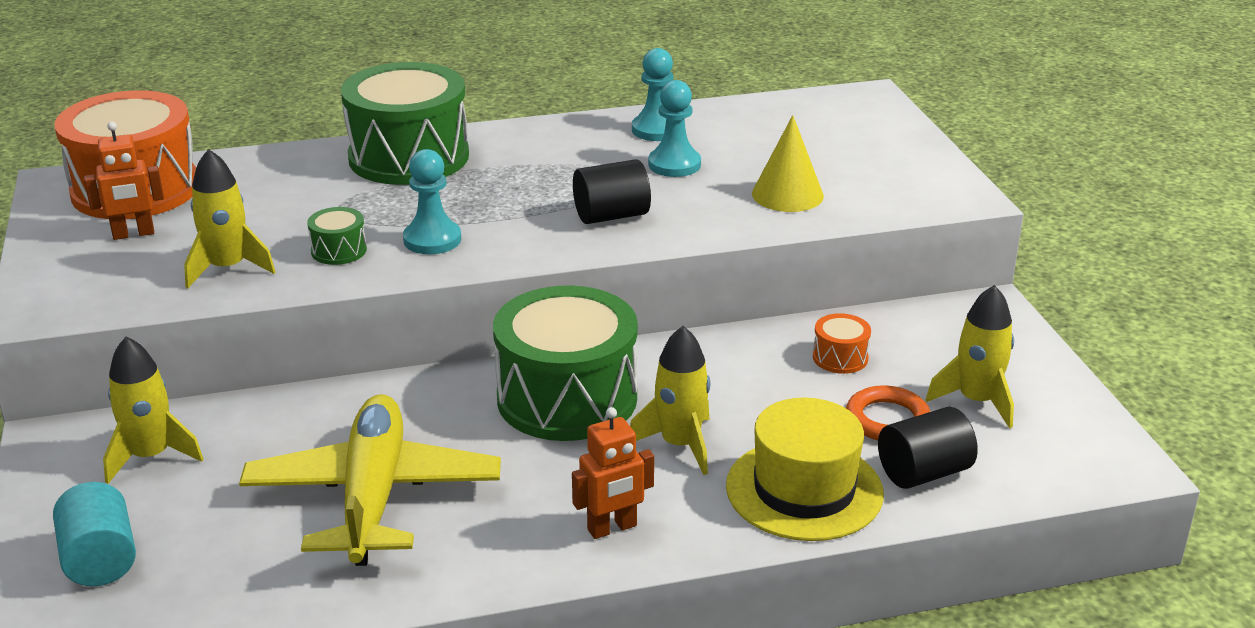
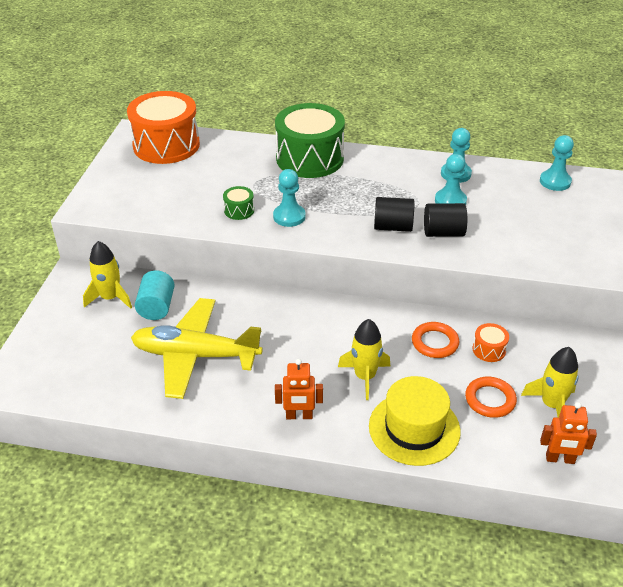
camera: 25 degrees right, 10 degrees up
(100, 560) = (59, 349): turquoise cylinder -> turquoise cylinder (157, 307)
(133, 234) = (150, 173): orange robot -> orange robot (560, 459)
(228, 268) = (180, 206): yellow rocket -> none
(373, 496) = (195, 355): yellow plane -> yellow plane turned 105 degrees counterclockwise
(567, 398) = (323, 328): green drum -> none
(754, 370) = (435, 343): none -> orange ring
(787, 194) = (503, 239): yellow cone -> none
(807, 110) = (555, 181): none -> turquoise pawn
(923, 472) = (489, 441): black cylinder -> black cylinder (443, 232)

